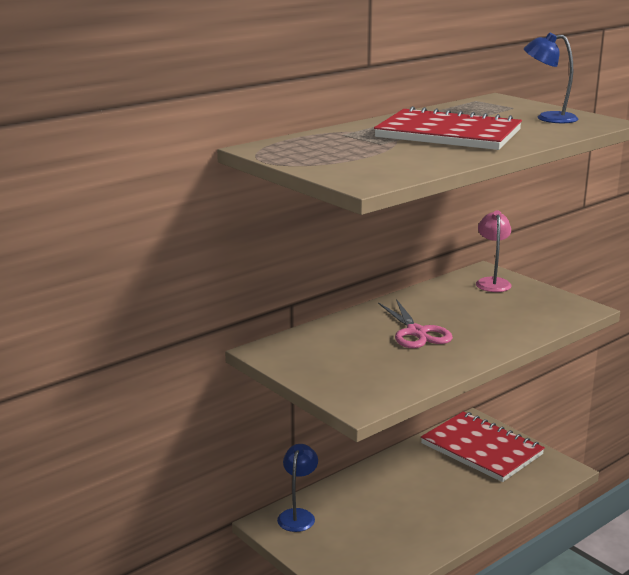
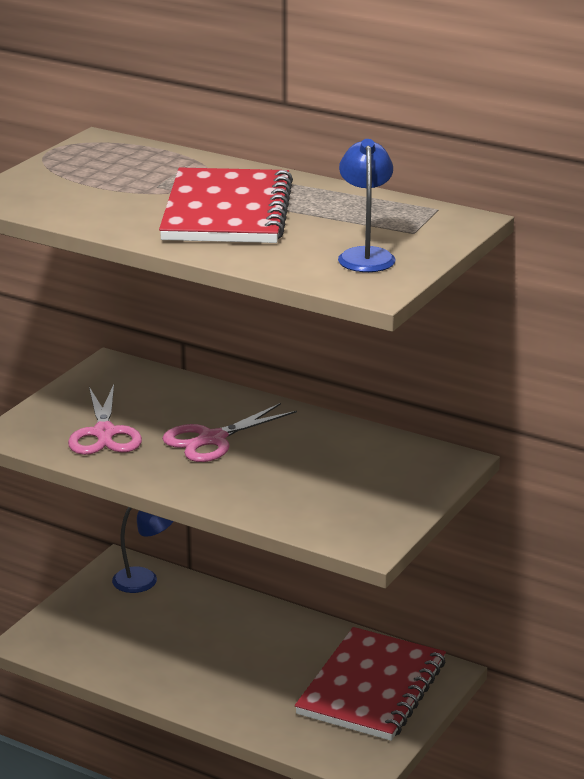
camera: 70 degrees right, 5 degrees up
(383, 368) = (104, 433): none -> pink scissors
(492, 282) = (415, 470): pink lamp -> none

